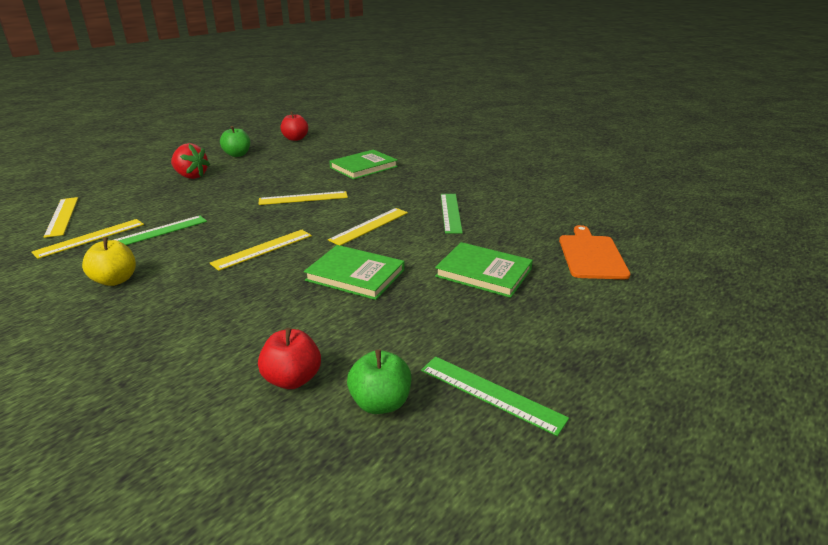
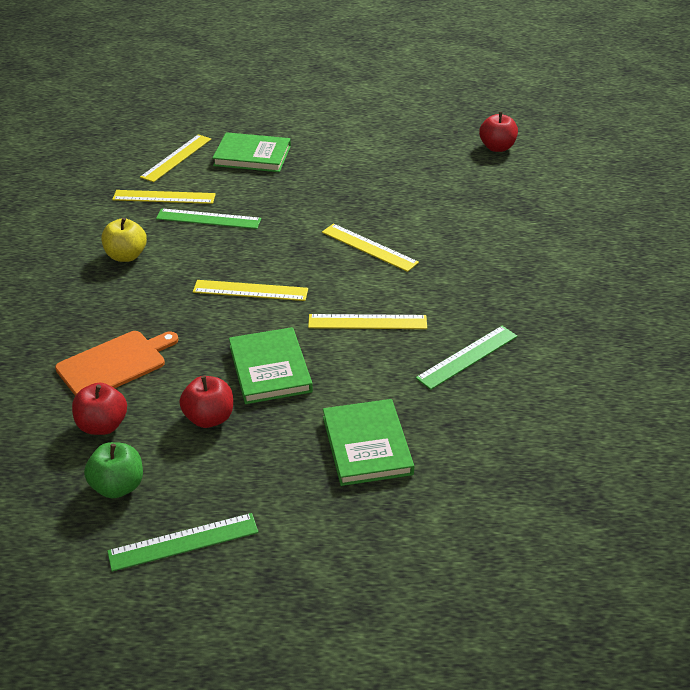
camera: 50 degrees right, 10 degrees up
(191, 176) = (323, 157): red strawberry -> none
(237, 154) = (404, 145): green apple -> none
(363, 167) = (494, 236): green book -> green book (252, 156)
(367, 321) = (209, 418): none -> red apple
(491, 393) = (183, 542): green ruler -> green ruler turned 75 degrees clockwise
(591, 255) = (500, 507): orange cutting board -> orange cutting board (115, 364)

